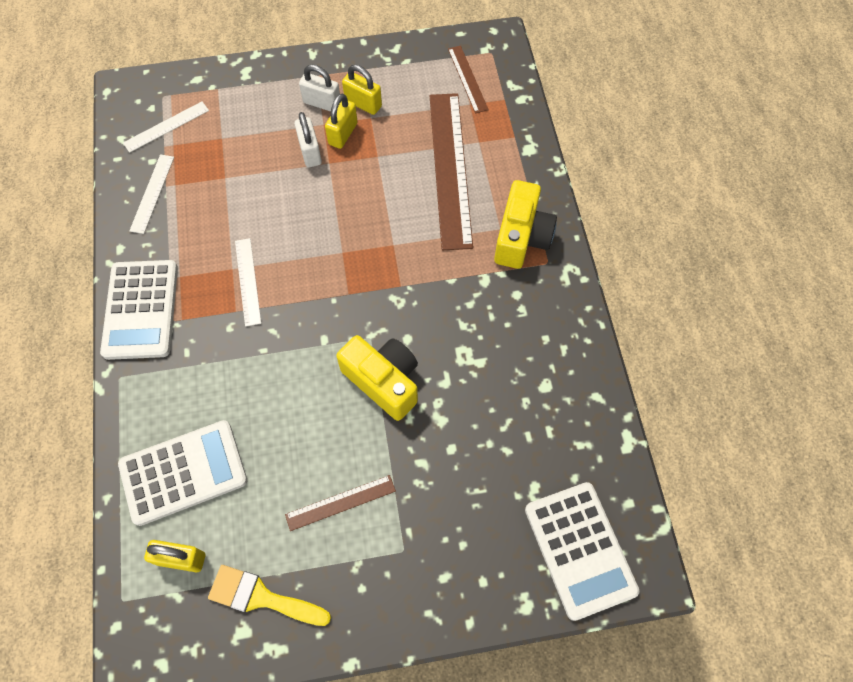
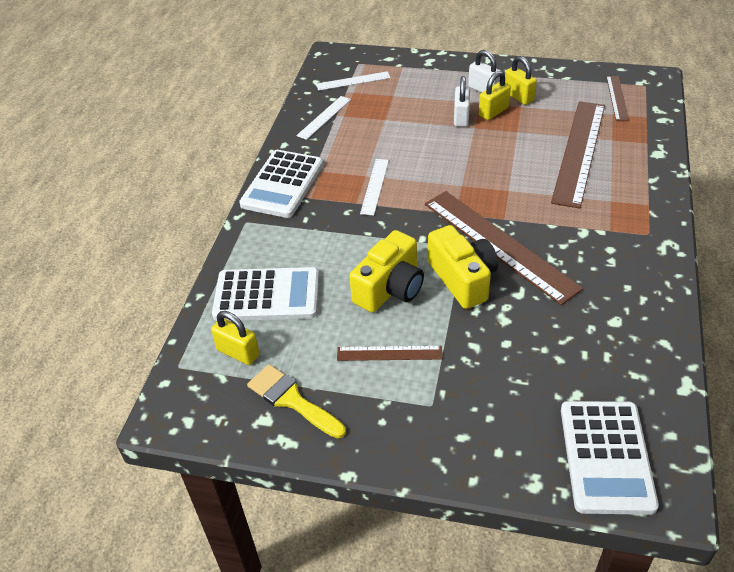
camera: 25 degrees right, 20 degrees down
(406, 323) = (499, 244): none -> brown ruler
(521, 237) = (629, 211): yellow camera -> yellow camera (390, 288)

